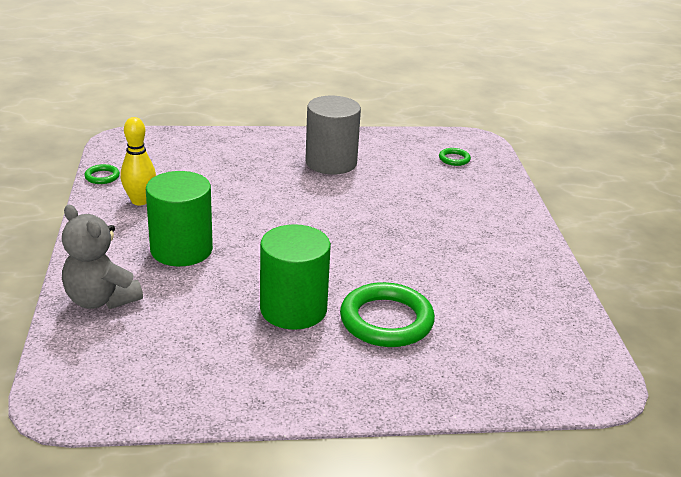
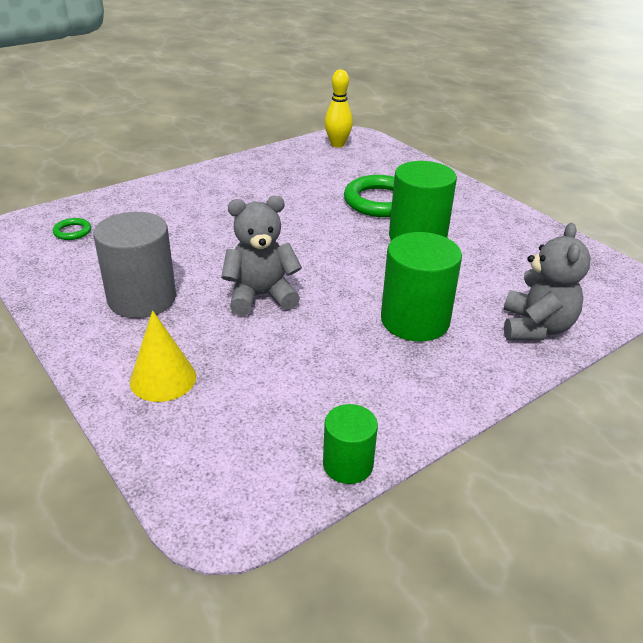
camera: 120 degrees left, 5 degrees up
(102, 177) = (348, 464): green ring -> green cylinder
(140, 201) = (366, 395): yellow bowling pin -> yellow bowling pin (337, 144)
(238, 150) = (163, 378): none -> yellow cone
(285, 202) = (261, 296): none -> grey teddy bear

